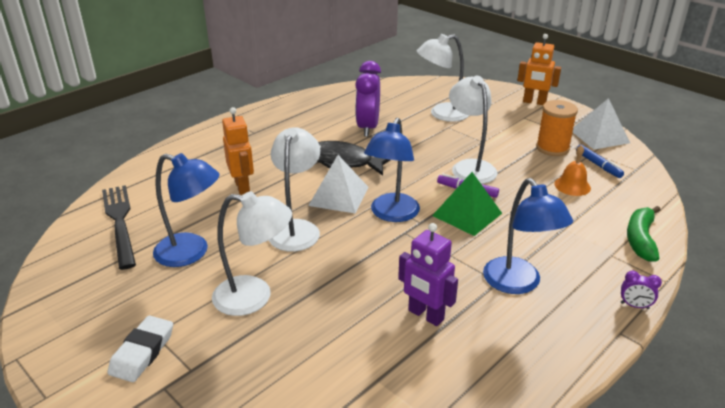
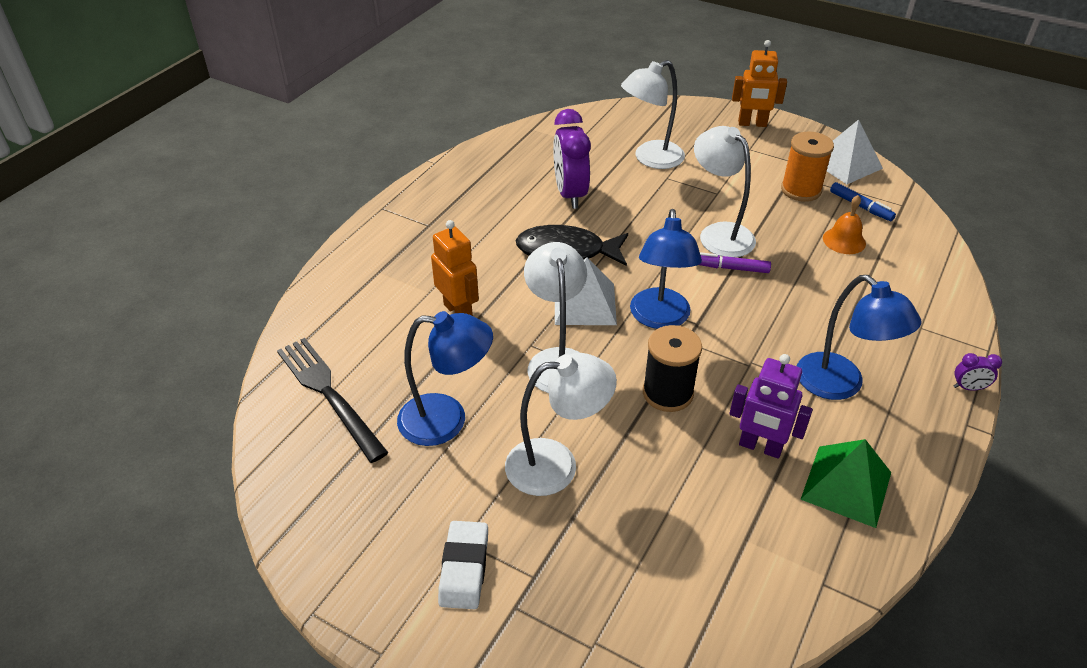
camera: 15 degrees left, 10 degrees up
(370, 264) = (667, 393): none -> black spool
(467, 214) = (745, 302): green pyramid -> green pyramid (846, 485)
(640, 239) = (943, 300): green banana -> none

